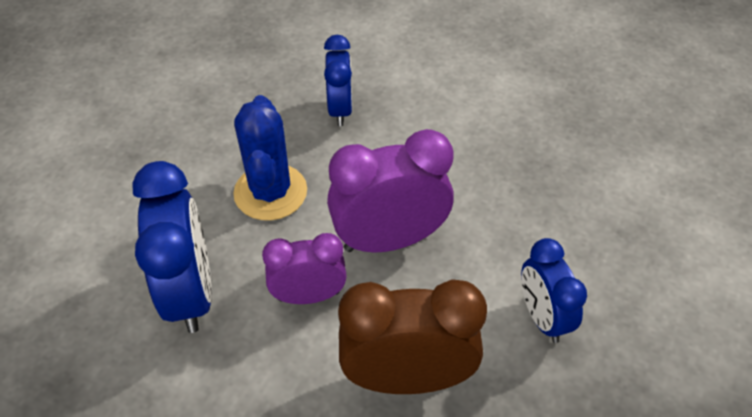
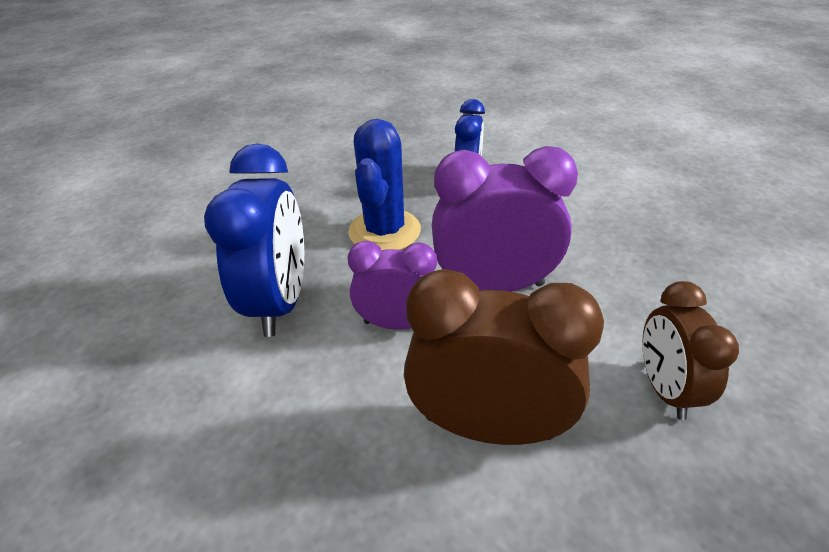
camera: 15 degrees right, 10 degrees down
(542, 317) = (664, 388): blue clock -> brown clock

